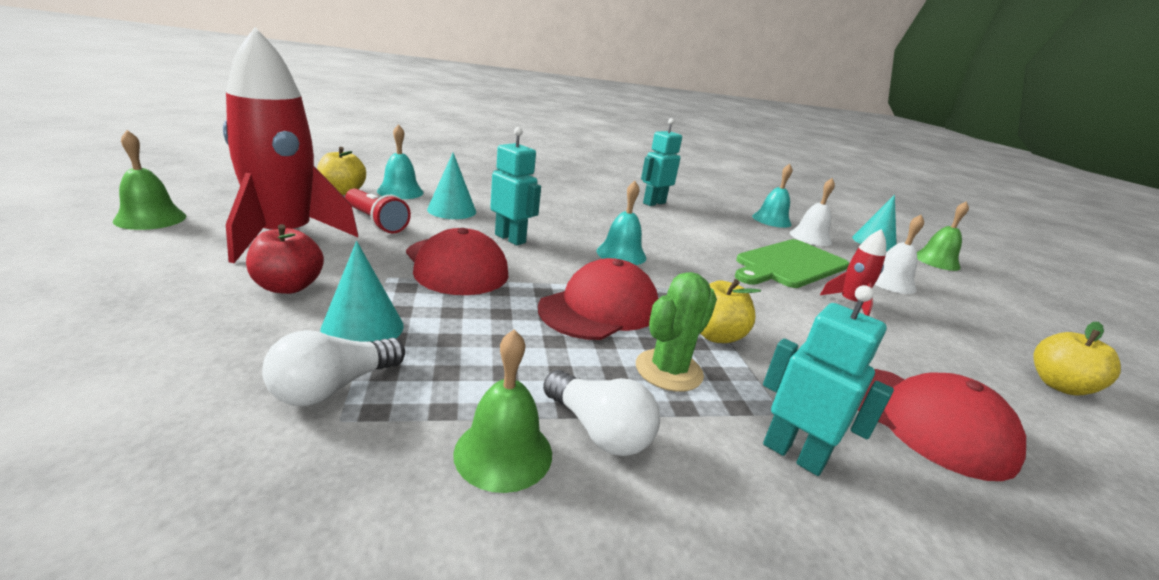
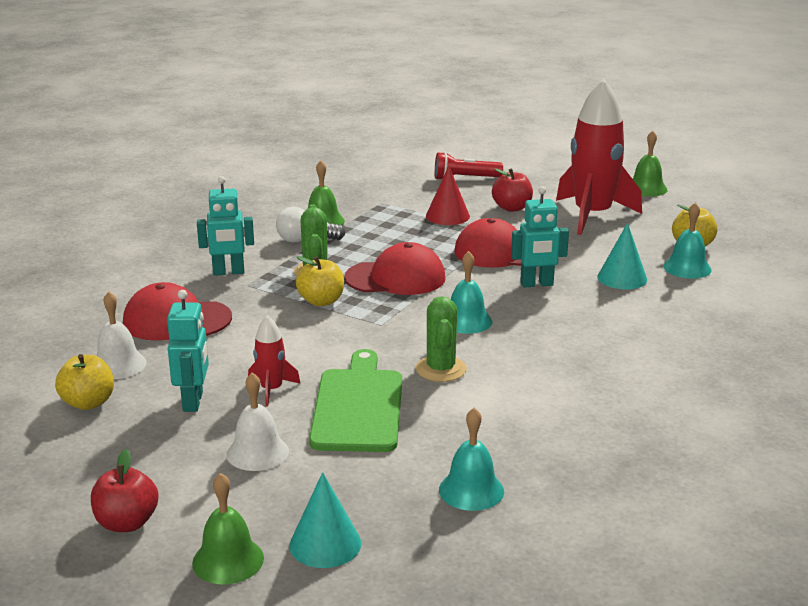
camera: 135 degrees right, 0 degrees up
(333, 387) = (404, 204): white light bulb -> none
(362, 327) = (447, 216): turquoise cone -> red cone
(376, 222) = (606, 244): red flashlight -> red flashlight (465, 179)
(599, 308) = (396, 278): red cap -> red cap turned 90 degrees counterclockwise
(654, 203) = (593, 411): turquoise robot -> turquoise robot (193, 402)
(699, 249) = (441, 369): none -> green cactus
(810, 237) = (394, 483): white bell -> white bell (118, 365)
(1006, 298) = (127, 523): none -> red apple

